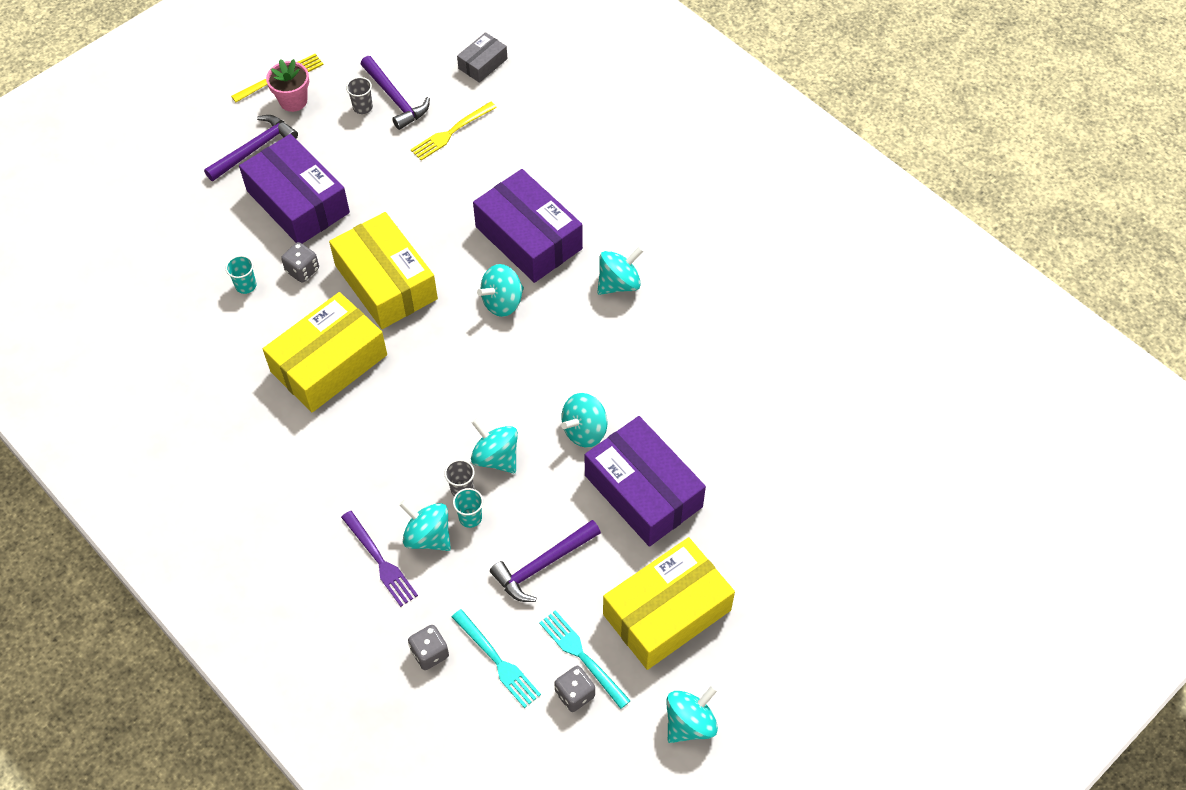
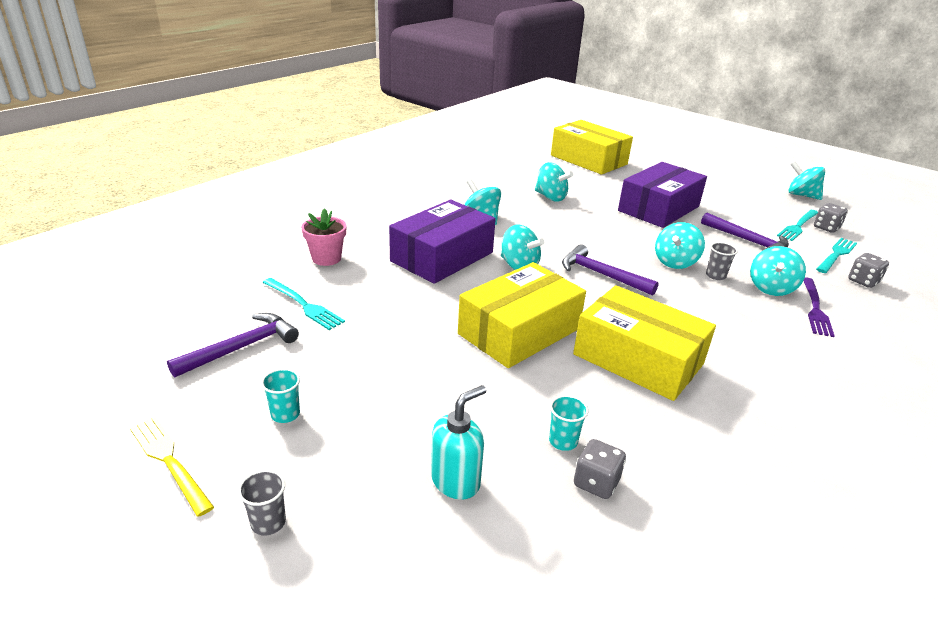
camera: 100 degrees left, 25 degrees down
(226, 219) = (456, 481): none -> turquoise soap dispenser
(255, 149) = (318, 469): purple hammer -> purple hammer (601, 274)
(293, 101) = (224, 440): pink flower pot -> pink flower pot (326, 258)
(298, 202) = (415, 411): purple box -> none
(302, 270) = (523, 393): grey dice -> grey dice (596, 483)
(362, 107) = (251, 372): grey cup -> grey cup (268, 522)
(381, 562) = (815, 309): purple fork -> purple fork turned 150 degrees clockwise
(451, 133) = (304, 305): yellow fork -> turquoise fork
(470, 517) = (737, 271): turquoise cup -> turquoise cup (285, 414)
(483, 64) = (200, 291): grey box -> none
(584, 431) = (625, 229): turquoise spinning top -> turquoise spinning top (550, 197)
(667, 612) = (739, 201): yellow box -> yellow box (588, 160)

